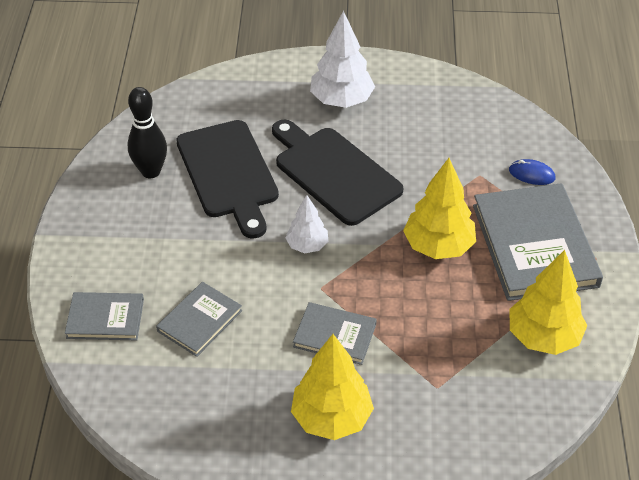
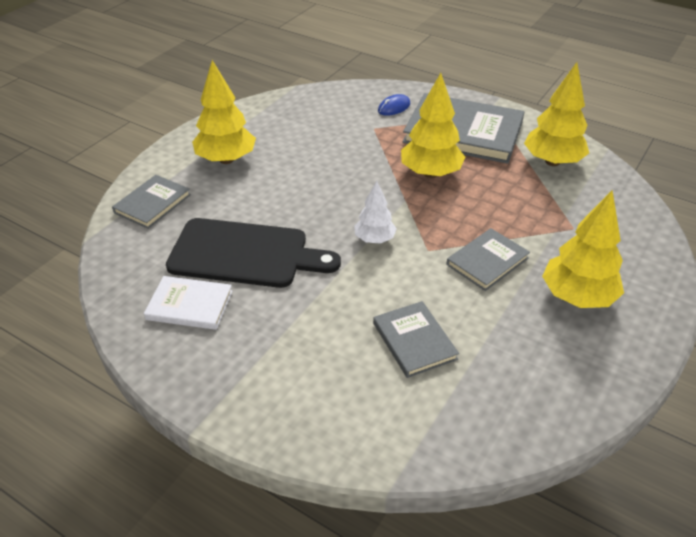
camera: 60 degrees left, 5 degrees down
(105, 318) = (361, 414): grey book -> grey book (152, 204)
(151, 171) = (189, 305): black bowling pin -> white book
(334, 172) = (304, 194): black cutting board -> none
(341, 100) = (226, 159): white tree -> yellow tree

